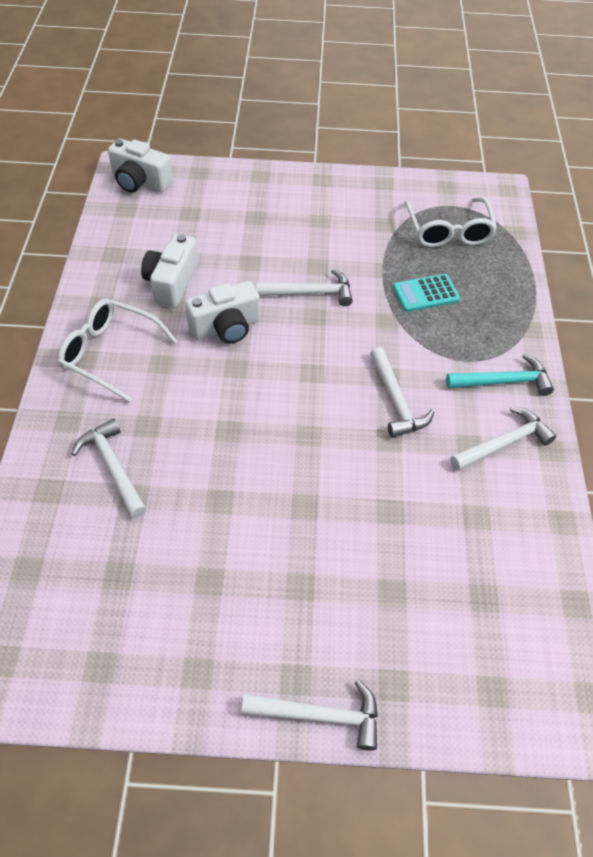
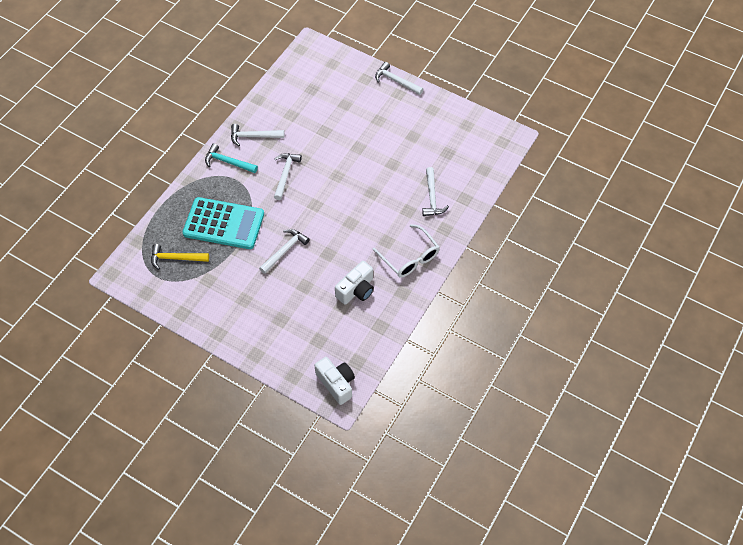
camera: 150 degrees left, 5 degrees up
(226, 327) = (342, 248): white camera -> none
(310, 293) = (284, 250): white hammer -> white hammer turned 105 degrees clockwise
(426, 293) = (224, 224): turquoise calculator -> turquoise calculator, size x2.05
(448, 231) = (176, 258): white glasses -> yellow hammer

